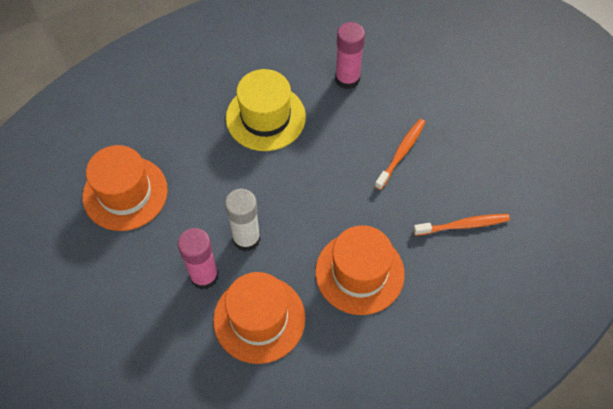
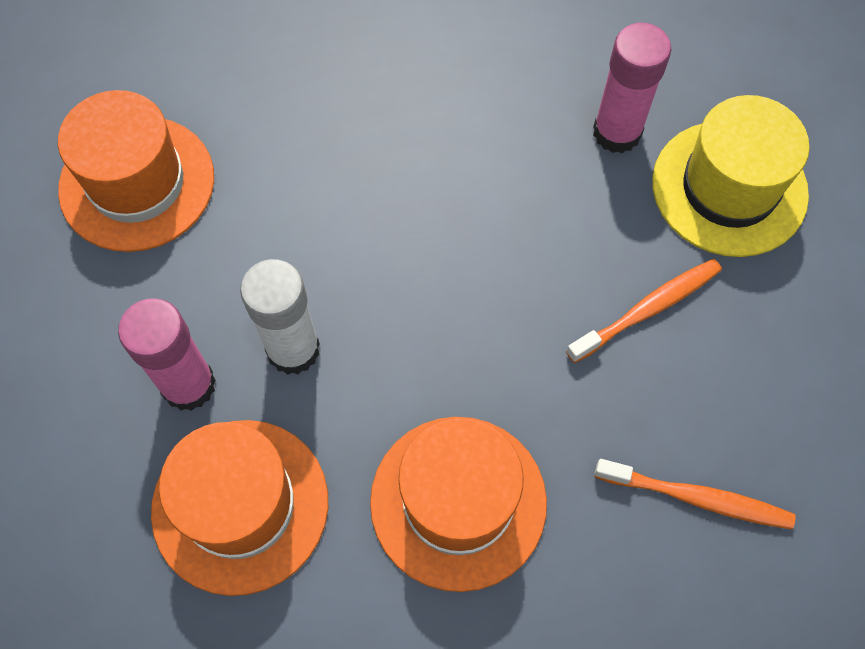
camera: 25 degrees right, 5 degrees up
(265, 117) = (437, 145): yellow hat -> yellow hat (729, 188)

